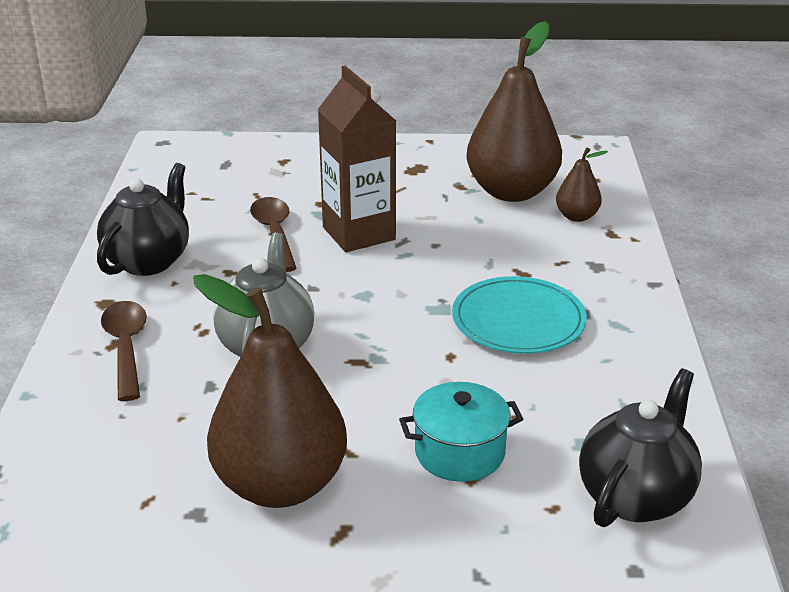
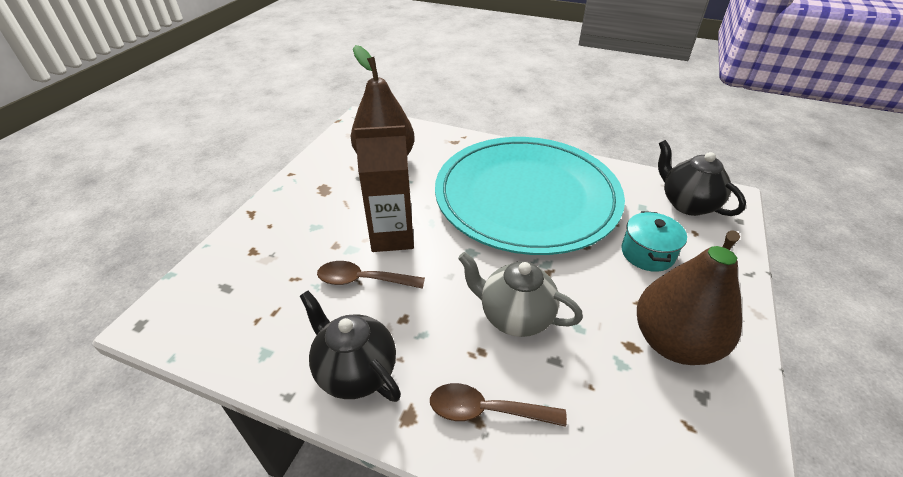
camera: 70 degrees left, 10 degrees up
(518, 320) = (526, 197): turquoise plate -> turquoise plate, size x2.30
(577, 216) = (430, 147): brown pear -> none

